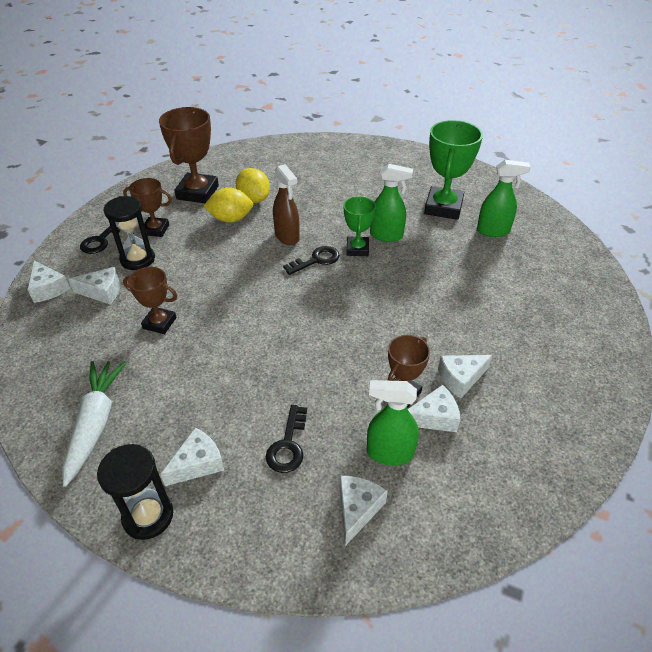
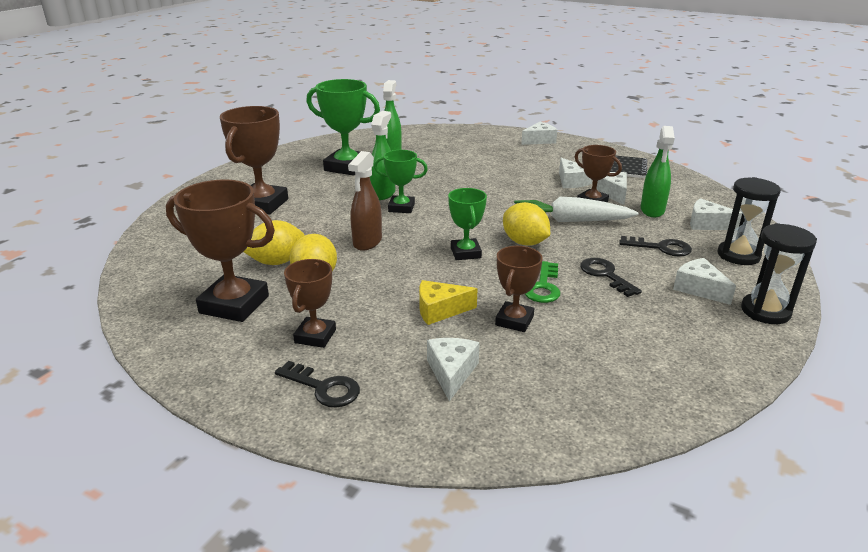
camera: 85 degrees left, 15 degrees down
(48, 288) = (438, 430): white cheese -> white cheese (539, 140)
(95, 423) = (677, 353): white carrot -> white carrot (571, 221)
(137, 259) = (383, 347): black hourglass -> black hourglass (738, 255)
(180, 282) = (440, 310): none -> yellow cheese
(210, 342) = (543, 286): none -> green key
(270, 293) = (465, 253): none -> green trophy
(287, 237) = (367, 242): brown spray bottle -> brown spray bottle turned 135 degrees clockwise
(293, 332) = (524, 242): none -> yellow lemon
(316, 260) = (415, 228): black key -> black key (606, 275)
(349, 176) = (262, 204): none -> brown trophy
(531, 445) = (627, 168): none -> black notebook

